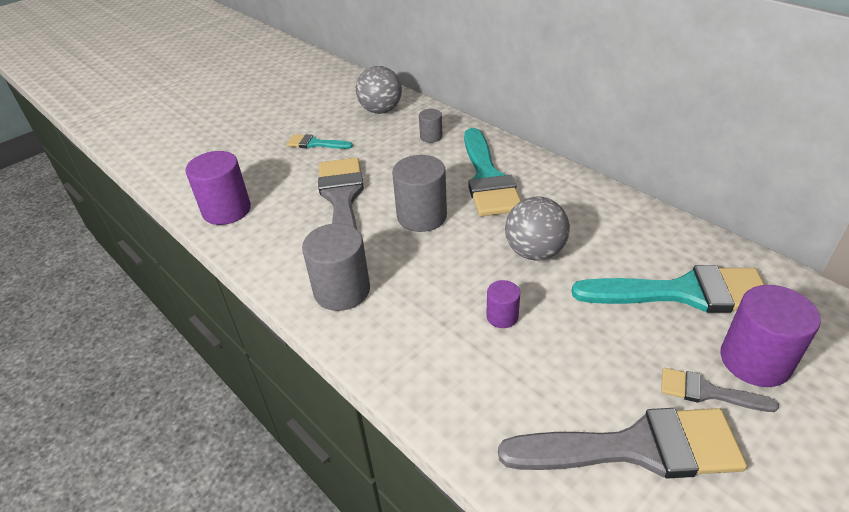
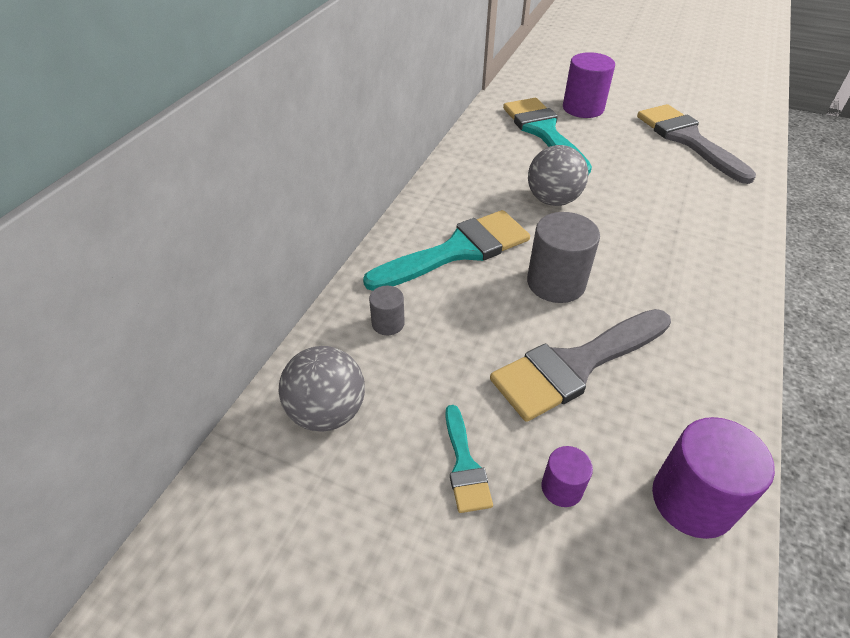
camera: 115 degrees left, 5 degrees up
(342, 290) = (705, 305): grey cylinder -> none
(502, 316) = (640, 203): purple cylinder -> purple cylinder (562, 488)
(707, 392) = (623, 121): grey brush -> none

